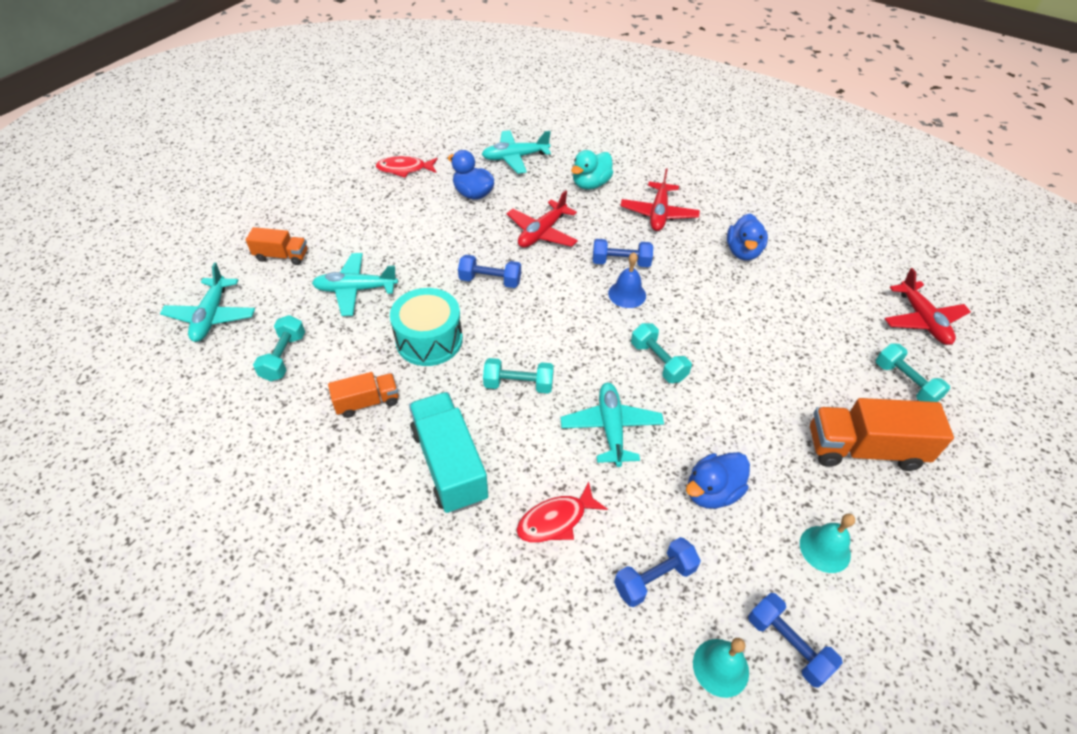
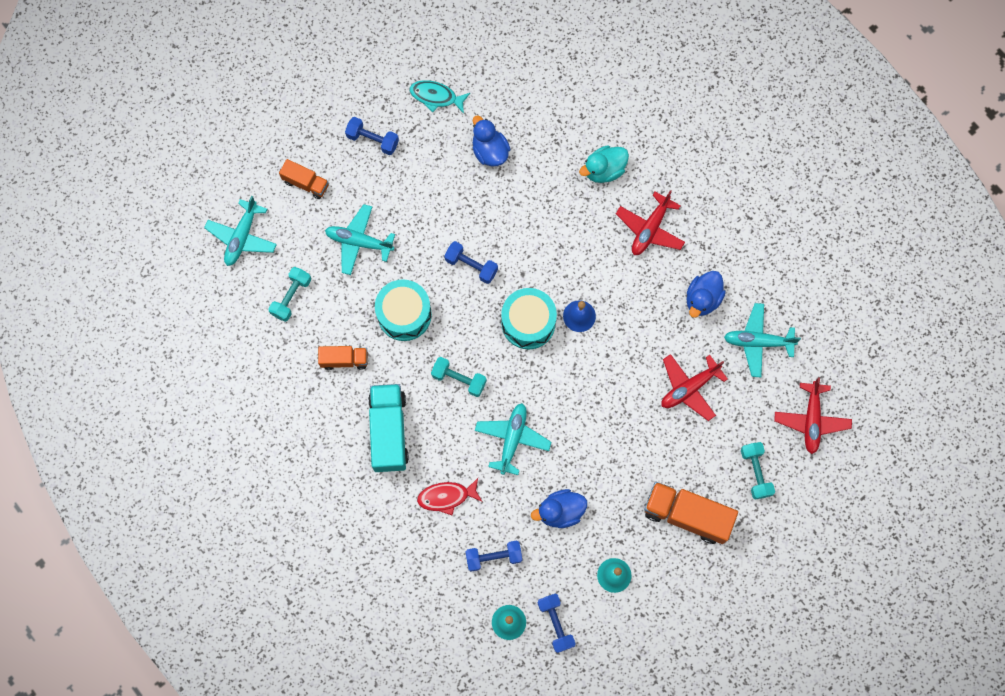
camera: 20 degrees right, 25 degrees up
(404, 169) = (436, 97): red fish -> turquoise fish
(515, 157) = (546, 110): turquoise plane -> turquoise plane (757, 342)
(542, 233) = (535, 221): red plane -> red plane (689, 388)
(575, 313) = (528, 323): none -> turquoise drum
(621, 262) = (589, 278): blue dumbbell -> blue dumbbell (373, 140)
(658, 362) = (573, 392): turquoise dumbbell -> none

